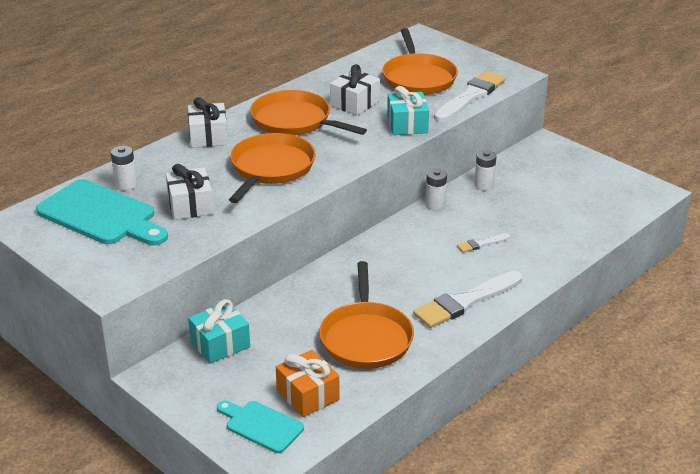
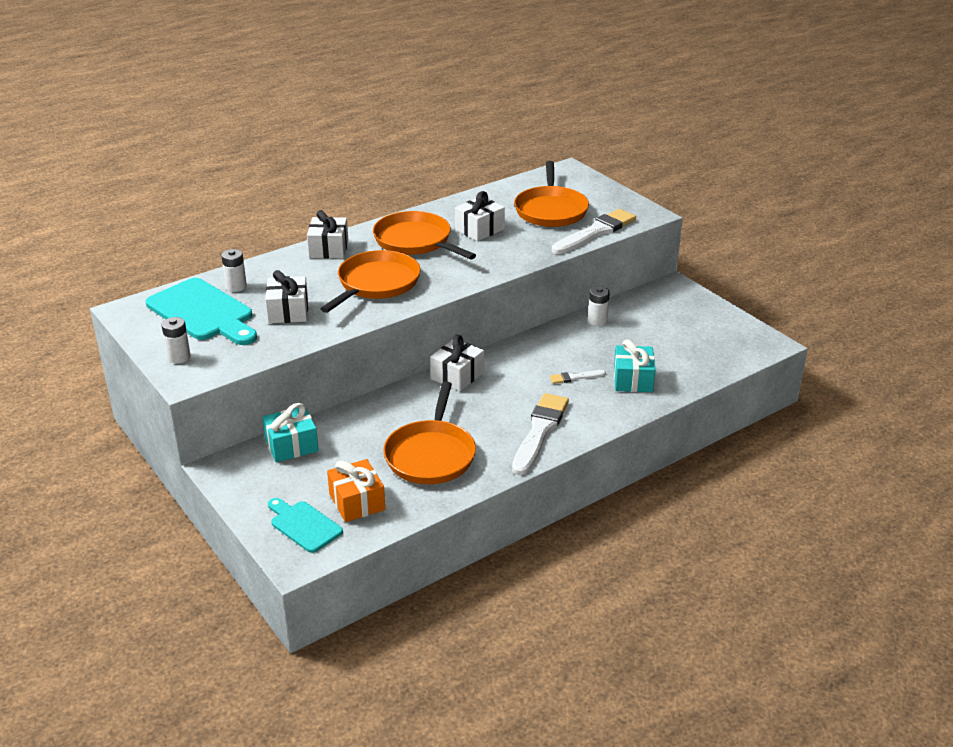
camera: 10 degrees right, 0 degrees up
(364, 254) = (457, 376): none -> white gift
(407, 124) = (523, 254): turquoise gift -> turquoise gift (633, 380)
(435, 204) = (542, 335): white battery -> white battery (179, 357)
(466, 302) = (539, 431): white brush -> white brush turned 135 degrees clockwise

